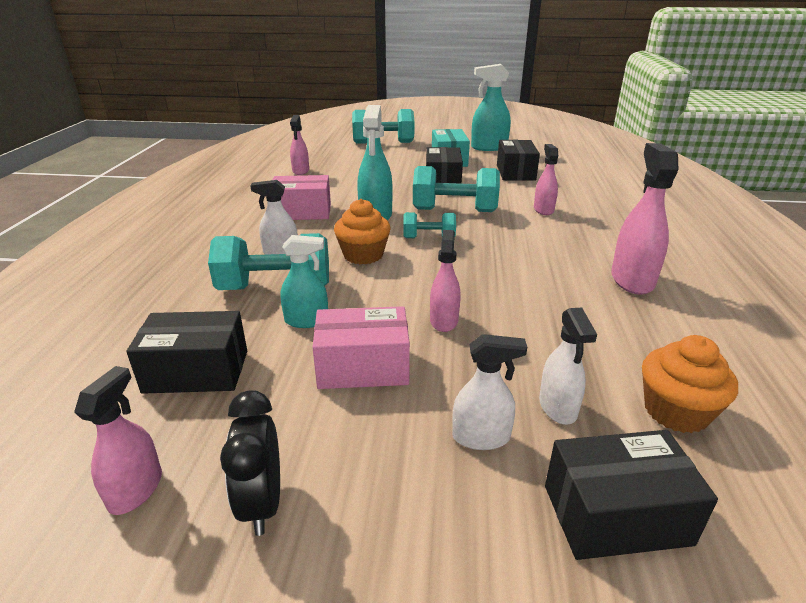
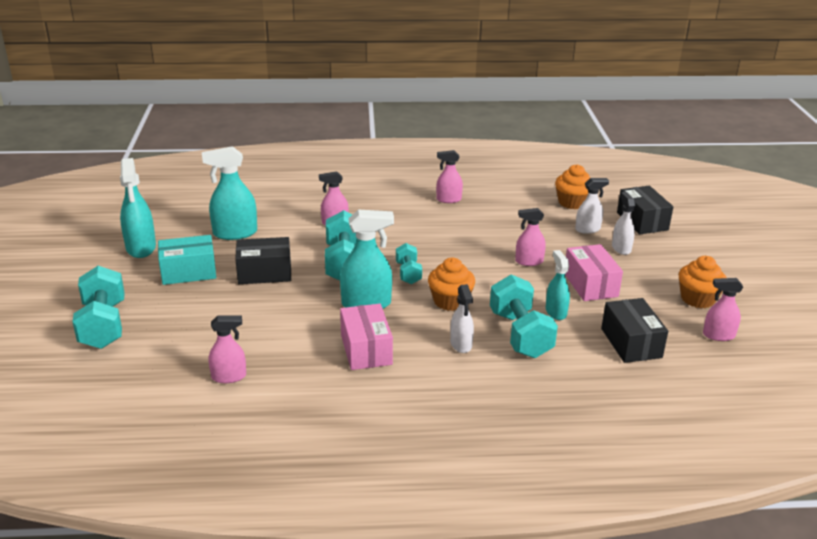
camera: 100 degrees left, 0 degrees up
(262, 503) = (697, 299): black clock -> orange cupcake
(515, 172) = (235, 233): black box -> turquoise spray bottle
(632, 280) = (448, 199): pink spray bottle -> pink spray bottle, size x0.62

